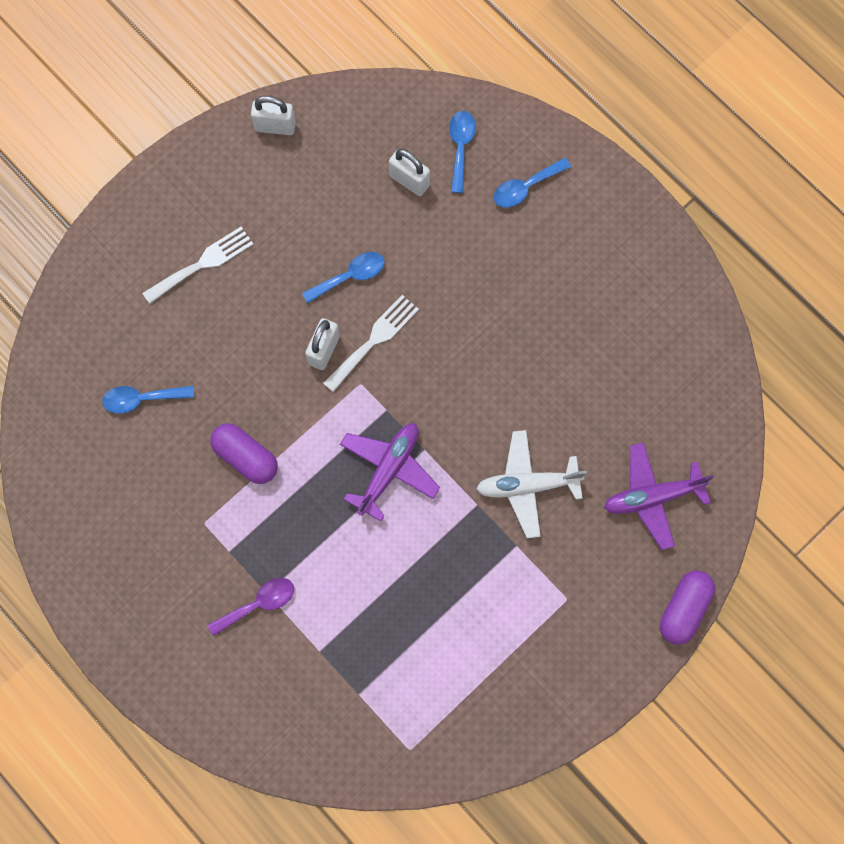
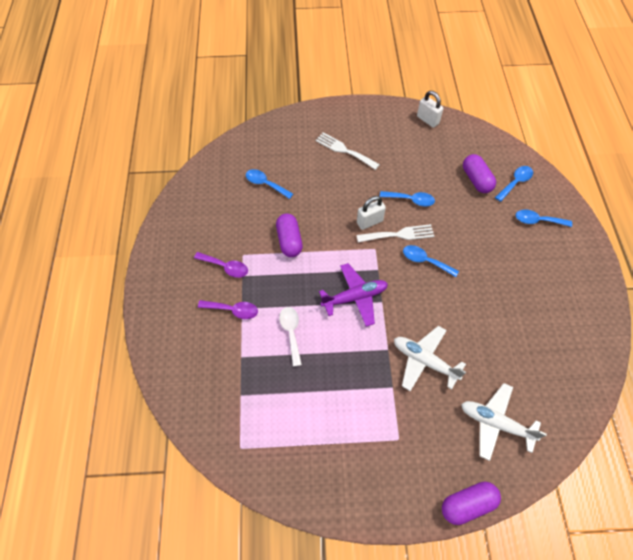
camera: 40 degrees right, 15 degrees down
(198, 557) = (225, 267): none -> purple spoon
(202, 263) = (344, 150): white fork -> white fork turned 150 degrees counterclockwise
(351, 574) = (291, 332): none -> white spoon
(409, 180) = (476, 180): white padlock -> purple capsule
(433, 353) = (425, 261): none -> blue spoon
(652, 497) = (496, 423): purple plane -> white plane

